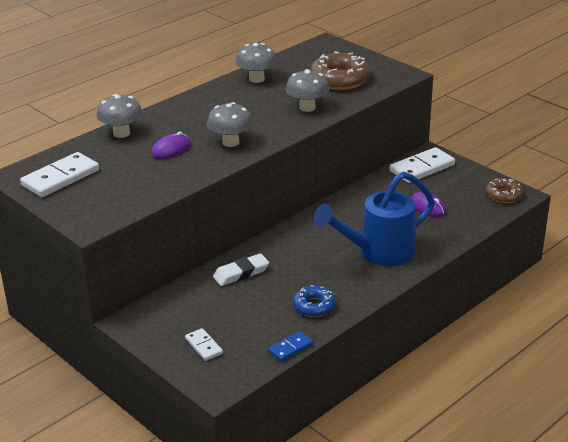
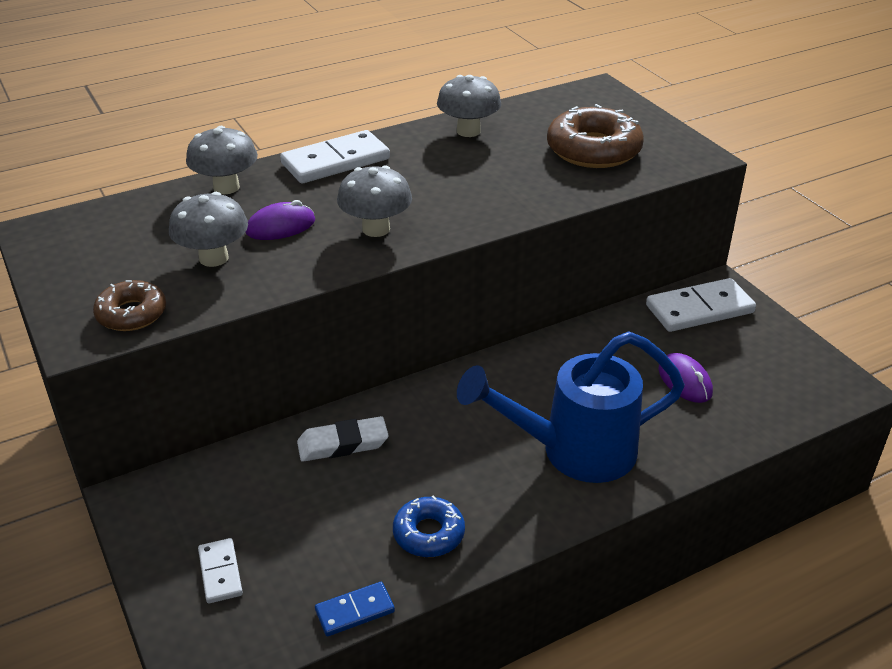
camera: 15 degrees right, 5 degrees up
(60, 178) = (95, 246): white domino -> white domino (335, 161)
(307, 107) = (522, 189): grey mushroom -> grey mushroom (213, 258)
(503, 195) = (819, 383): brown donut -> brown donut (132, 314)

